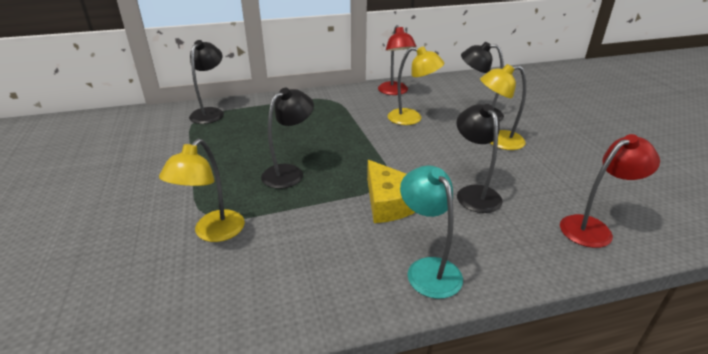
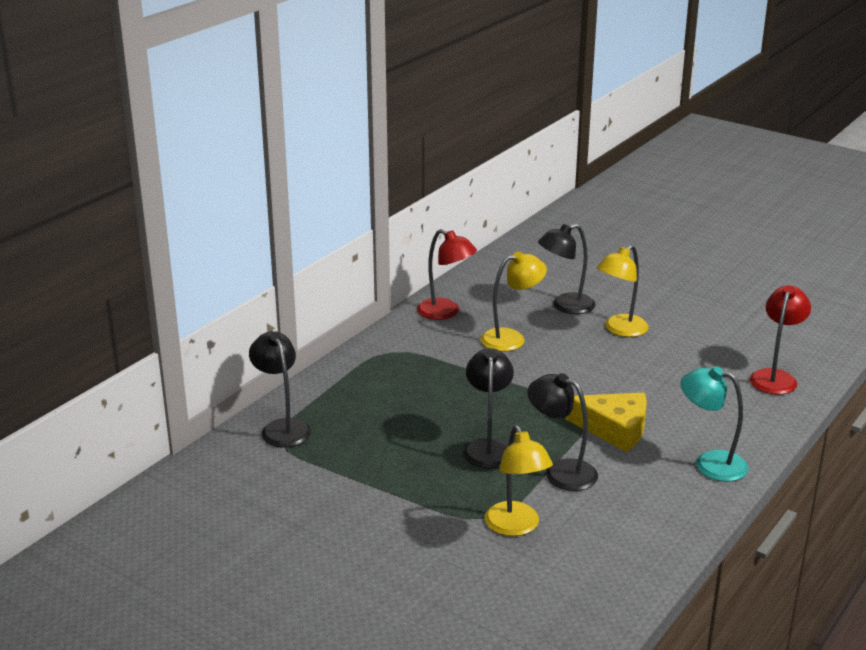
camera: 40 degrees left, 5 degrees down
(474, 193) = (665, 389): black lamp -> black lamp (561, 471)

